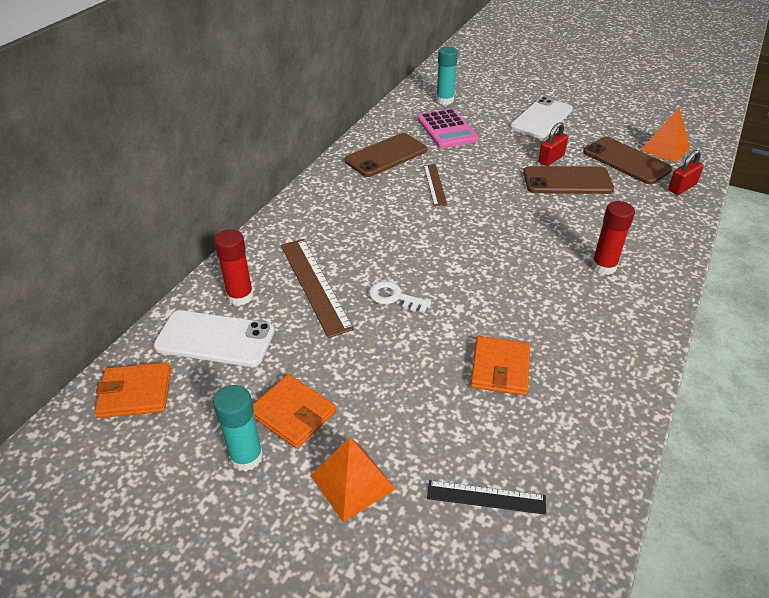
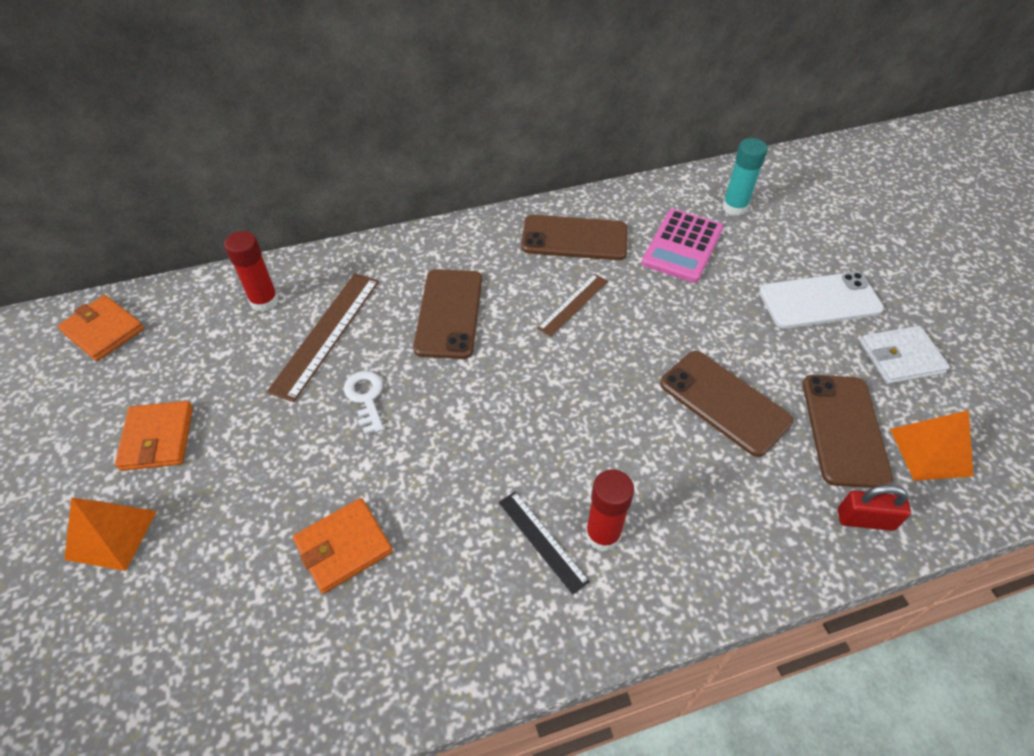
camera: 45 degrees right, 10 degrees up
(215, 339) = (200, 326): white phone -> none
(246, 457) = (88, 445): turquoise glue stick -> none
(374, 229) = (449, 313): none -> brown phone
(486, 497) = (164, 647): black ruler -> black ruler (542, 541)
(551, 159) = (748, 361): red padlock -> none
(604, 121) = (901, 357): none -> white wallet

